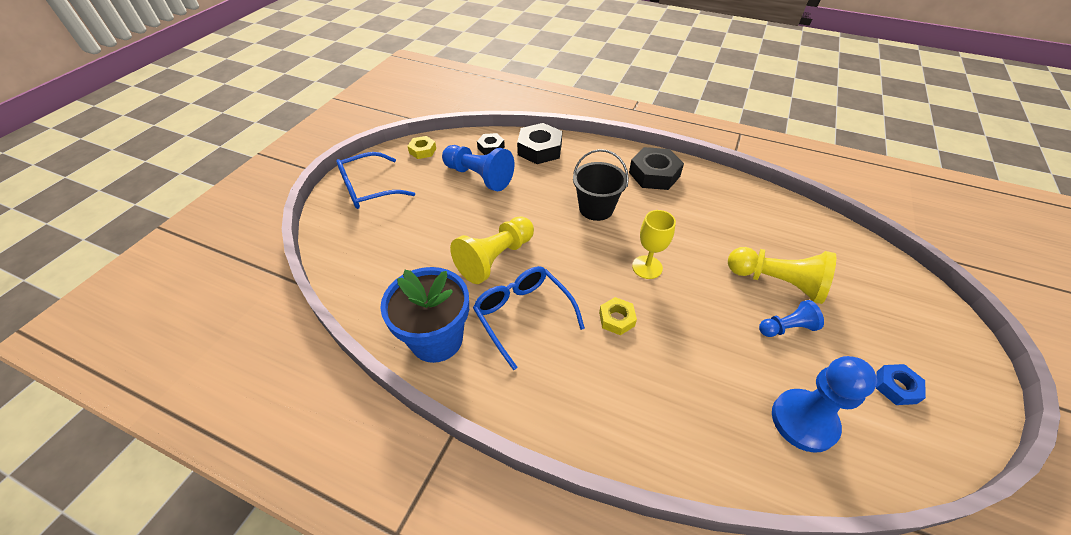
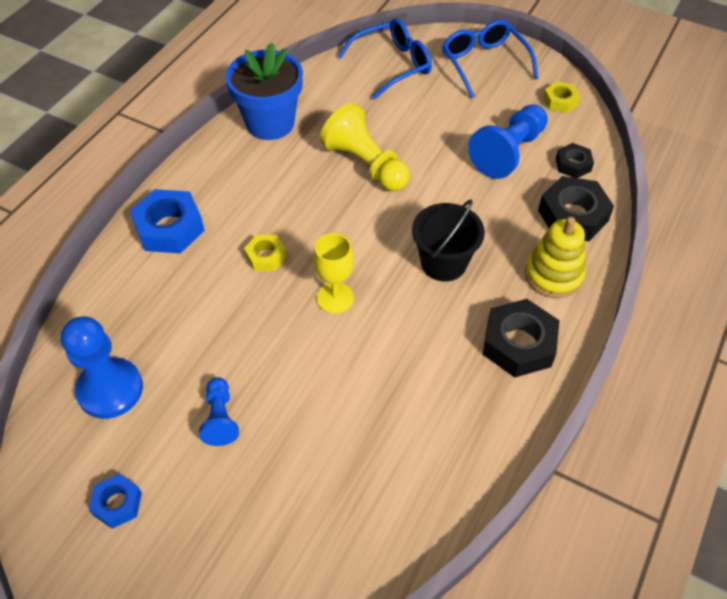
camera: 95 degrees right, 5 degrees up
(523, 315) = (286, 182): blue glasses -> blue glasses (393, 65)
(594, 159) = (553, 275): none -> yellow stacking toy
(599, 410) = (169, 228): none -> blue nut
(777, 282) = (289, 435): yellow pawn -> none

